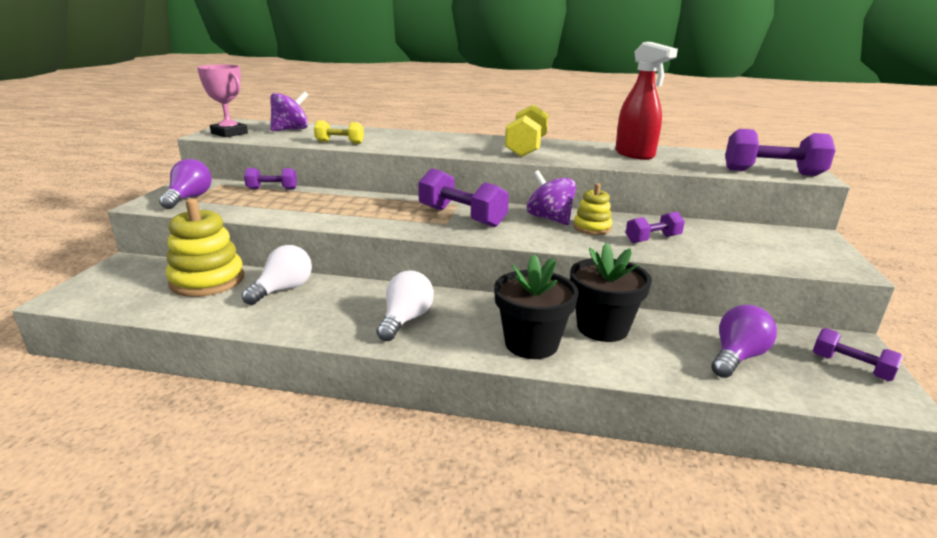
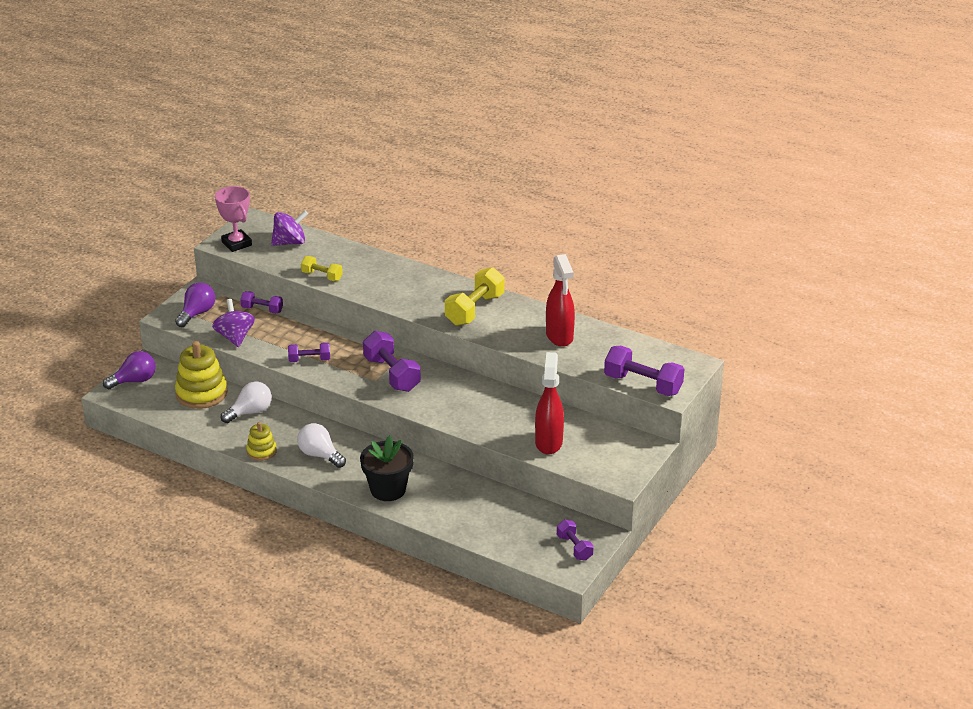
camera: 20 degrees right, 10 degrees up
(405, 320) = (320, 455): white light bulb -> white light bulb turned 90 degrees counterclockwise
(549, 219) = (458, 389): purple spinning top -> purple spinning top (235, 337)
(592, 228) = (481, 405): yellow stacking toy -> yellow stacking toy (261, 451)
(602, 328) = (444, 487): black flower pot -> none
(653, 239) = (515, 426): purple dumbbell -> purple dumbbell (309, 360)
(710, 247) = (549, 442): none -> red spray bottle
(737, 357) = (509, 526): purple light bulb -> purple light bulb (134, 381)

